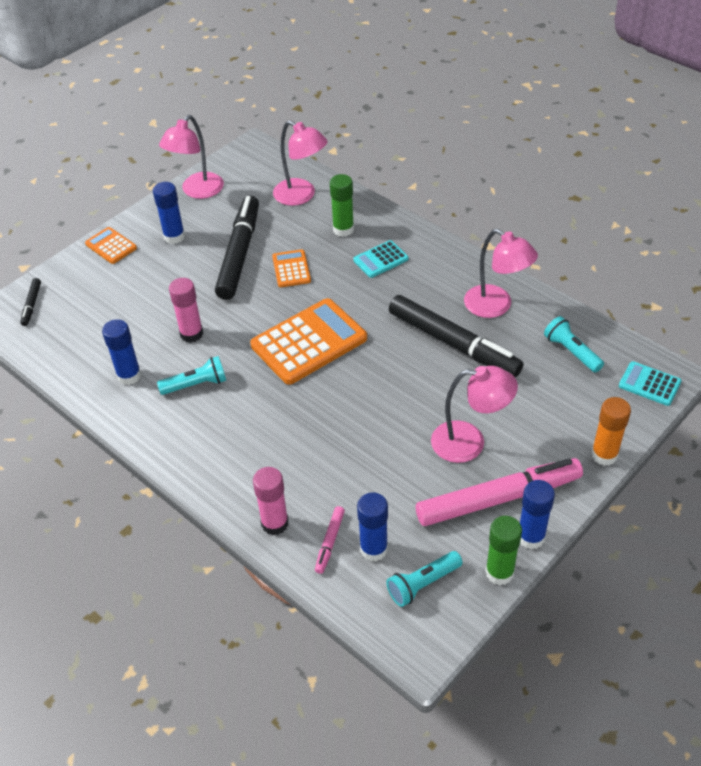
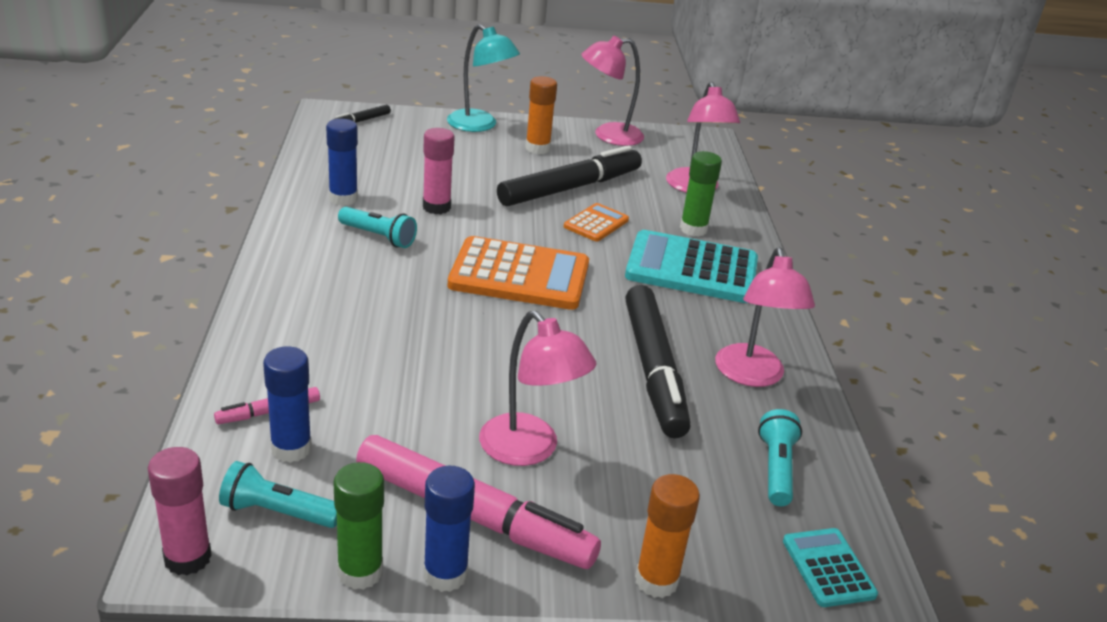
camera: 40 degrees right, 15 degrees down
(111, 246) = (480, 125): orange calculator -> turquoise lamp
(174, 237) = (537, 148): blue glue stick -> orange glue stick
(275, 523) = (255, 363): pink glue stick -> pink glue stick (187, 558)
(380, 259) = (692, 269): turquoise calculator -> turquoise calculator, size x1.97

